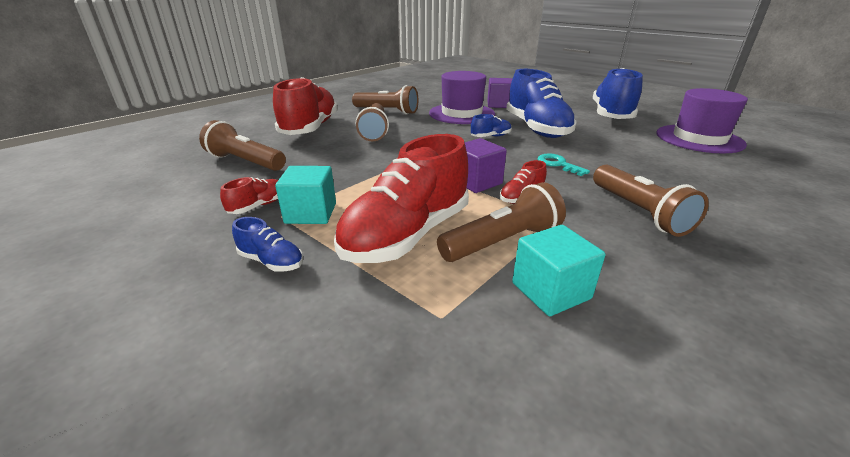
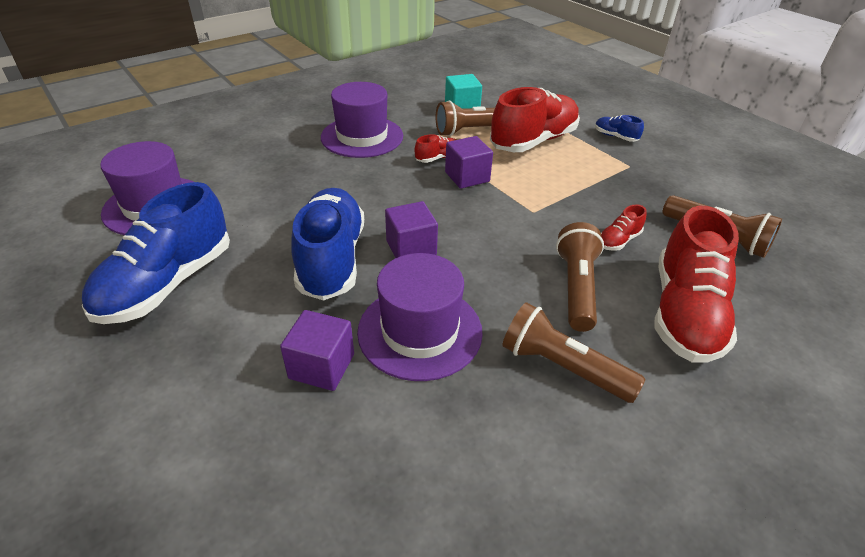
camera: 170 degrees left, 10 degrees up
(259, 206) = (654, 176): red shoe -> red shoe (618, 241)
(311, 213) = (607, 164): turquoise cube -> none
(490, 136) = (411, 248): blue shoe -> purple cube
(558, 164) = (372, 188): turquoise key -> none
(638, 211) = (362, 137): brown flashlight -> purple hat

